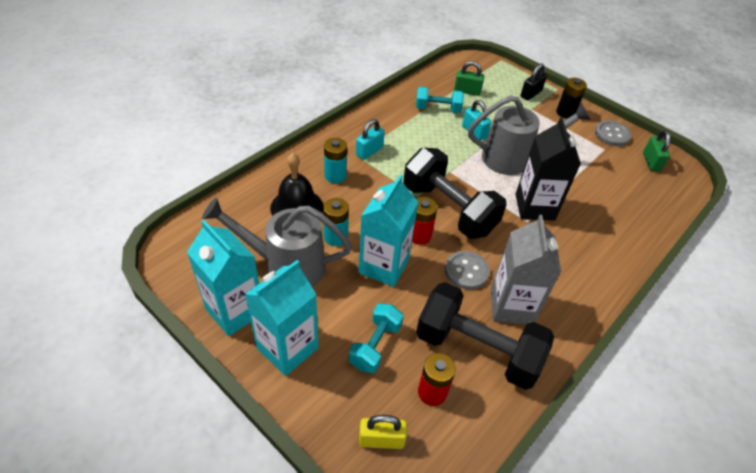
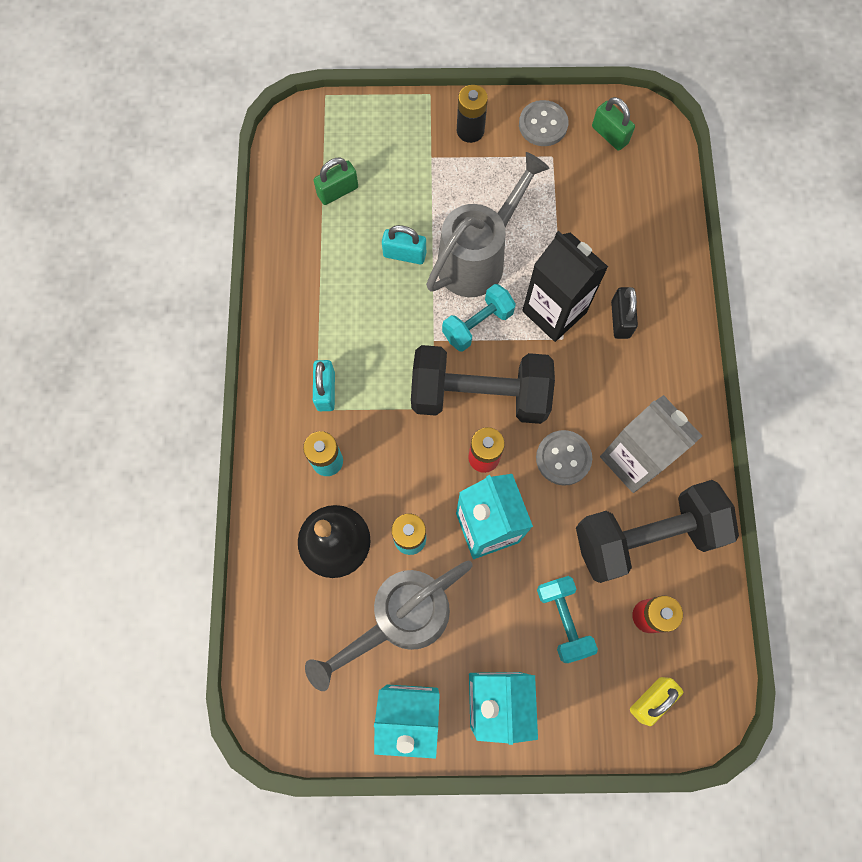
camera: 40 degrees left, 25 degrees up
(437, 109) = (333, 253): turquoise dumbbell -> turquoise dumbbell (477, 324)
(531, 94) = (409, 130): black padlock -> black padlock (620, 319)

